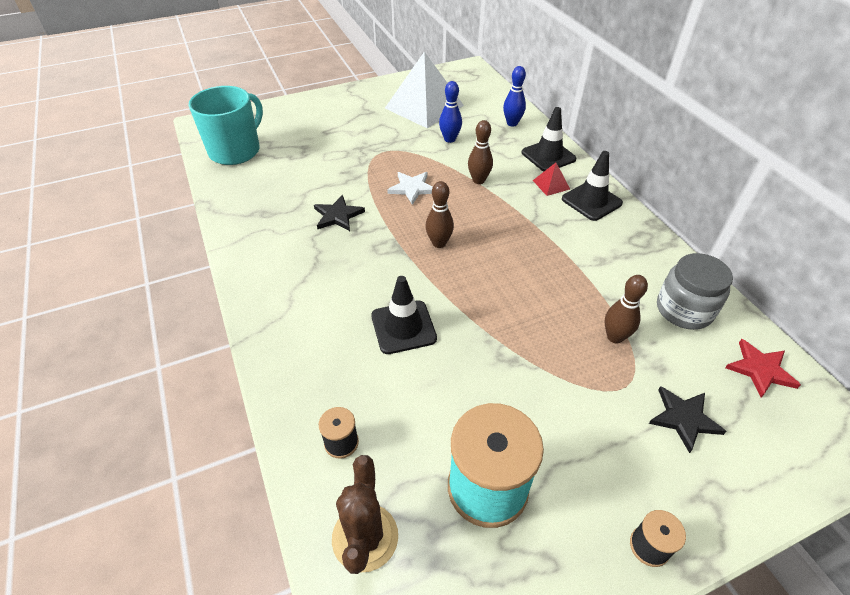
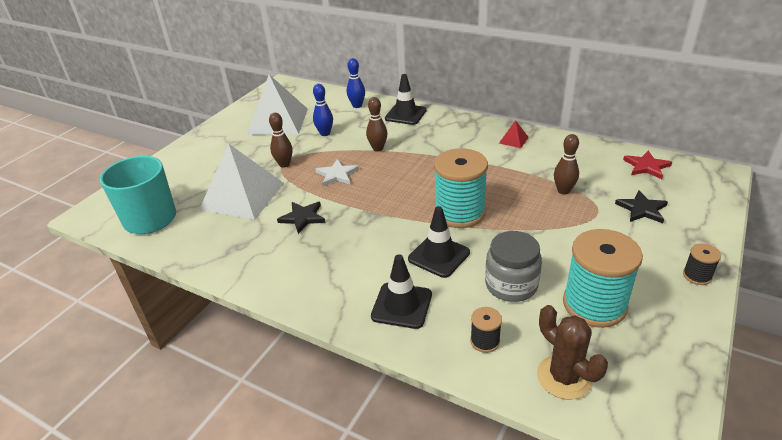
camera: 35 degrees left, 10 degrees down
(317, 167) = (242, 196): none -> white pyramid
(439, 243) = (399, 197): brown bowling pin -> brown bowling pin (284, 164)
(475, 294) = (459, 213): none -> turquoise spool
(551, 184) = (428, 130): red pyramid -> red pyramid (513, 140)
(591, 201) = (463, 128): black traffic cone -> black traffic cone (401, 305)
(684, 310) = (580, 158): grey jar -> grey jar (511, 285)

